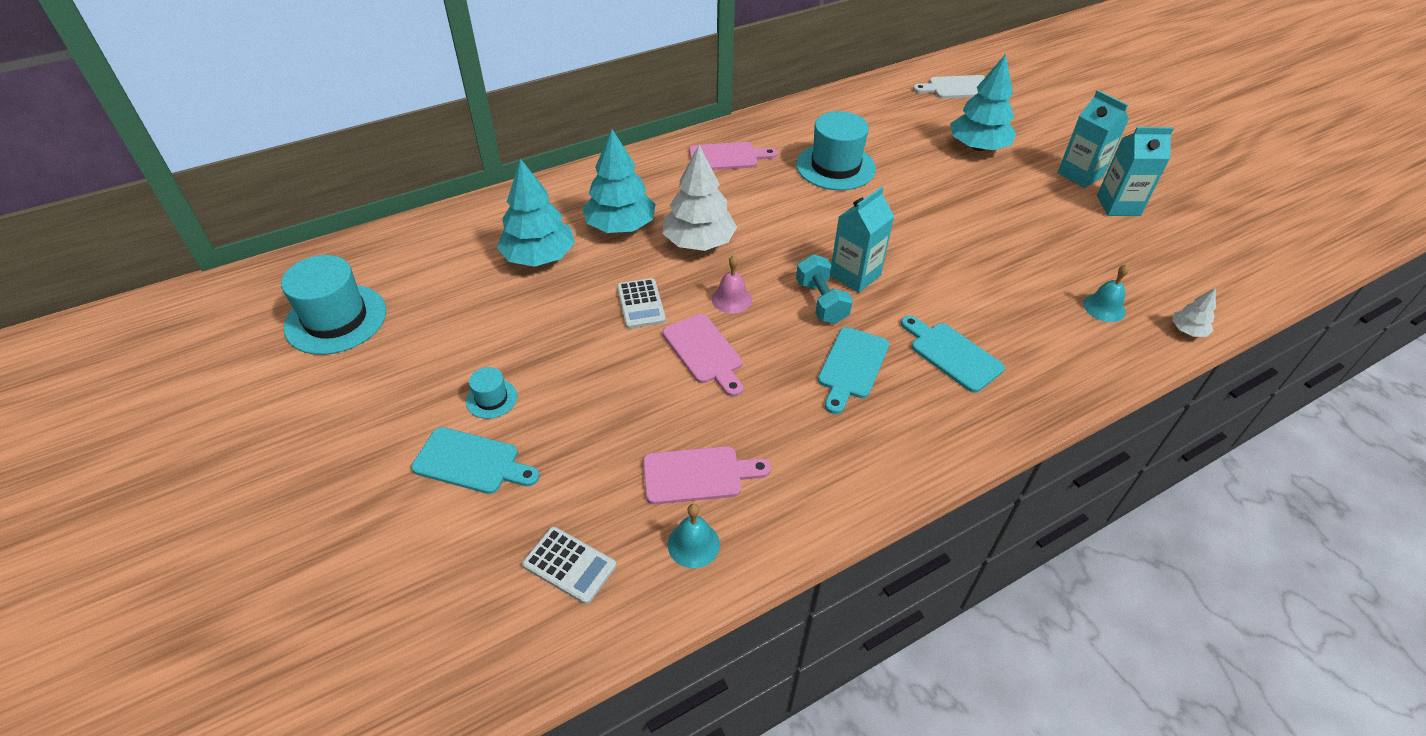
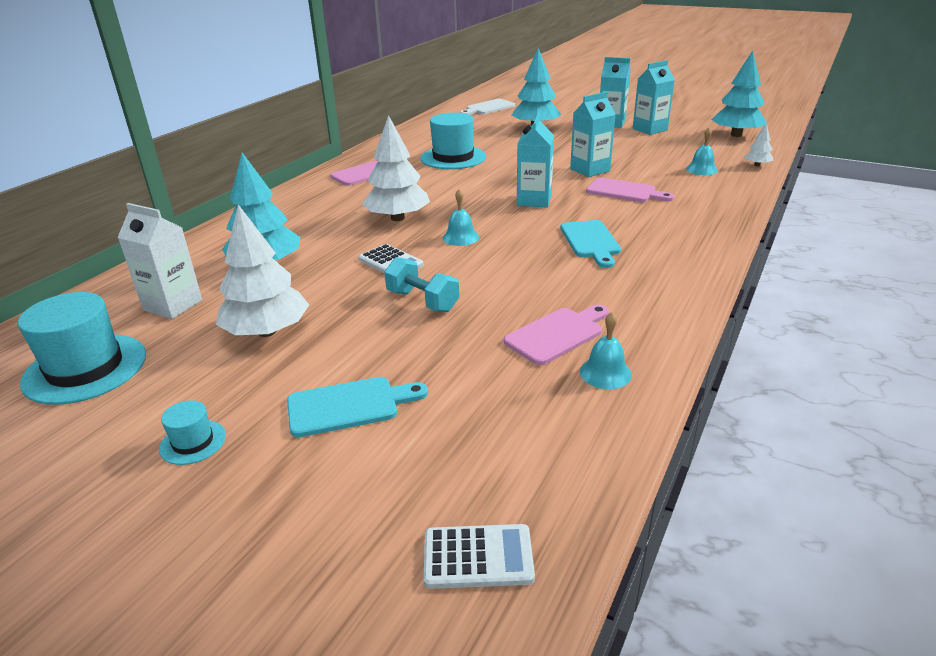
camera: 30 degrees left, 15 degrees down
(437, 275) = (173, 305): none -> white carton
(478, 344) = (267, 331): none -> white tree
(491, 399) = (321, 359): turquoise hat -> turquoise hat (193, 442)
(569, 565) = (522, 430): white calculator -> white calculator (478, 557)
(620, 226) = (321, 228): turquoise tree -> turquoise tree (736, 135)
(704, 352) = (475, 270): pink cutting board -> pink cutting board (624, 191)
(731, 299) = (460, 237): pink bell -> turquoise bell
(821, 302) = (528, 219): turquoise dumbbell -> turquoise dumbbell (422, 301)
(952, 354) = (645, 215): turquoise cutting board -> none
(966, 251) = (590, 170): none -> turquoise carton

